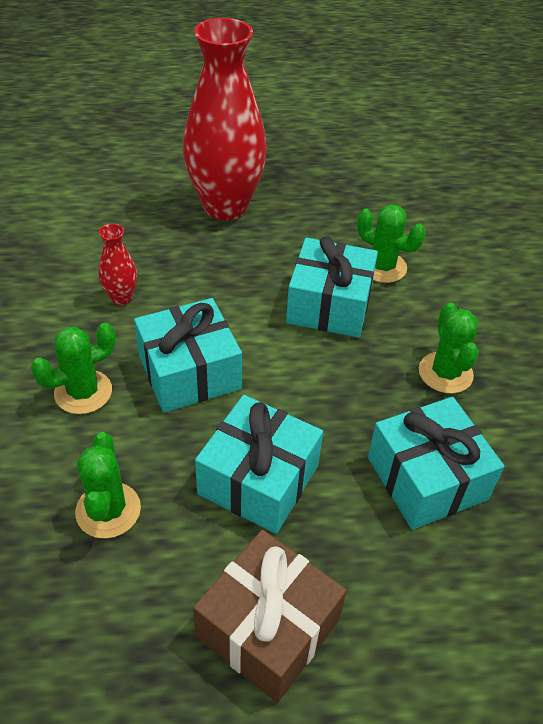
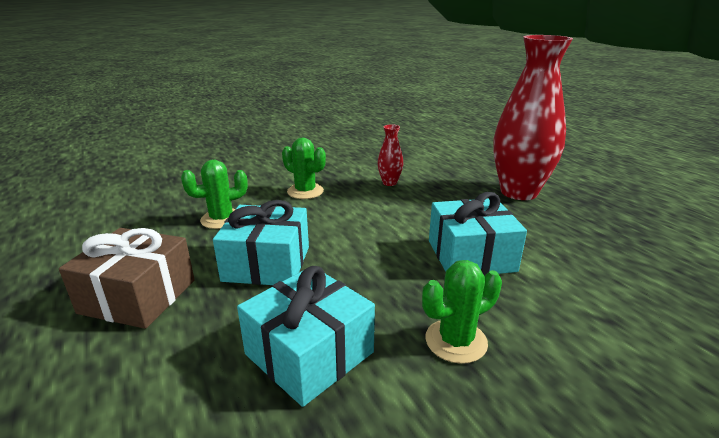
camera: 70 degrees right, 20 degrees down
(189, 372) = (346, 217): turquoise gift -> none
(382, 267) = (554, 273): green cactus -> none

